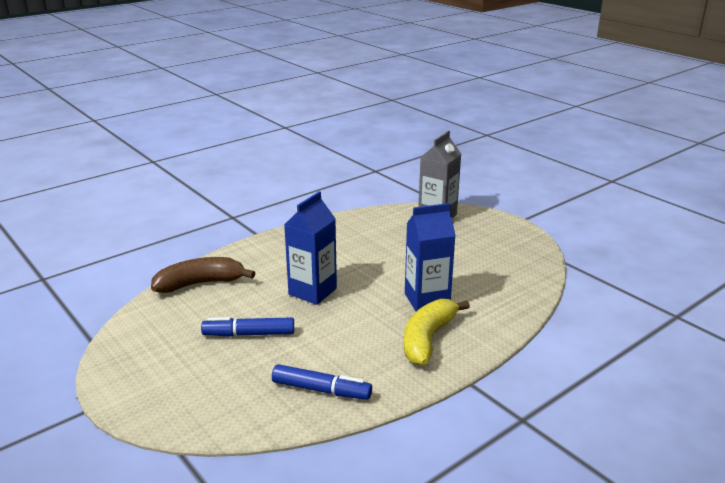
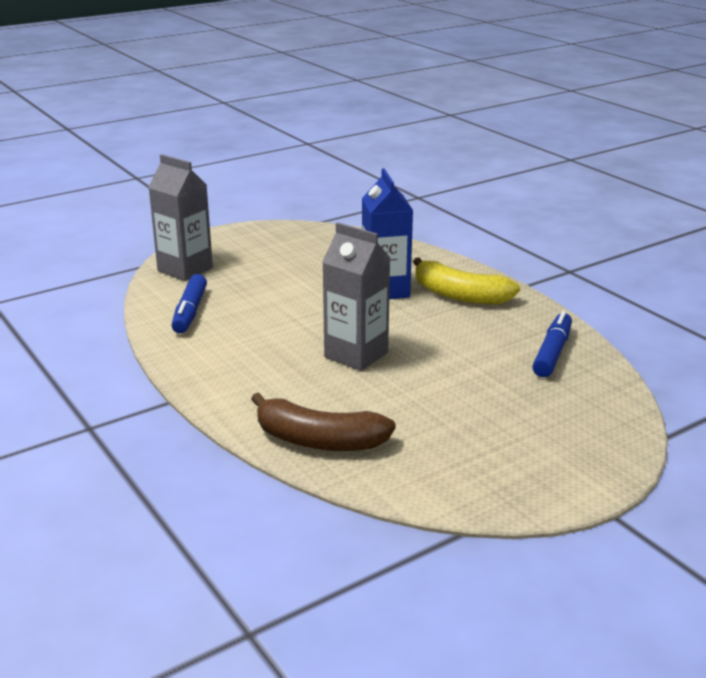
camera: 85 degrees left, 0 degrees up
(200, 283) = (319, 441): brown banana -> brown banana turned 60 degrees counterclockwise
(249, 334) = (450, 397): blue marker -> blue marker (190, 312)
(312, 291) = (356, 355): blue carton -> grey carton

